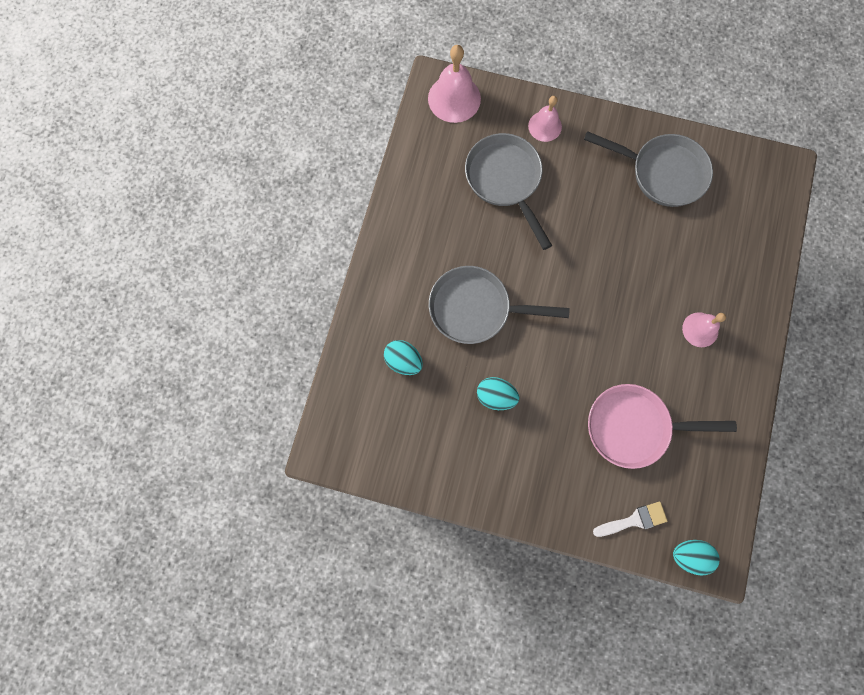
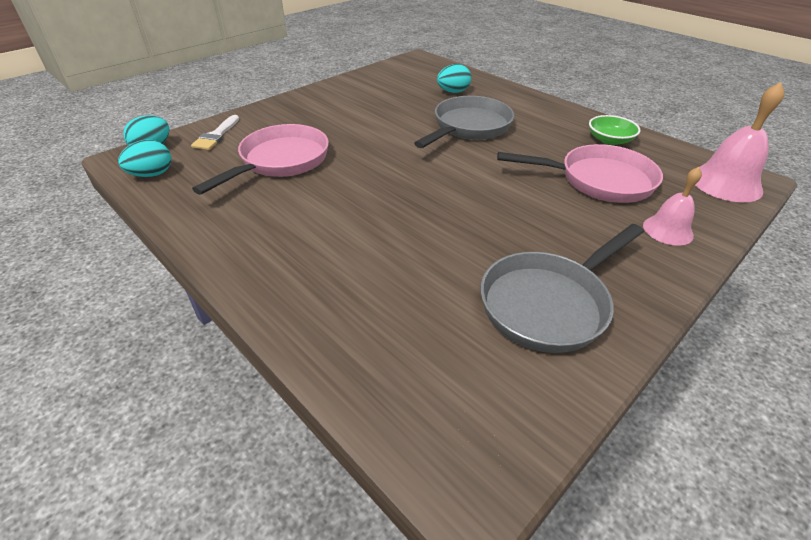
camera: 120 degrees right, 35 degrees down
(429, 188) = (609, 140): none -> green bowl
(496, 396) = (386, 114): turquoise egg -> turquoise egg (152, 174)
(505, 181) = (598, 180): grey pan -> pink pan
(700, 329) = (315, 239): pink bell -> none

